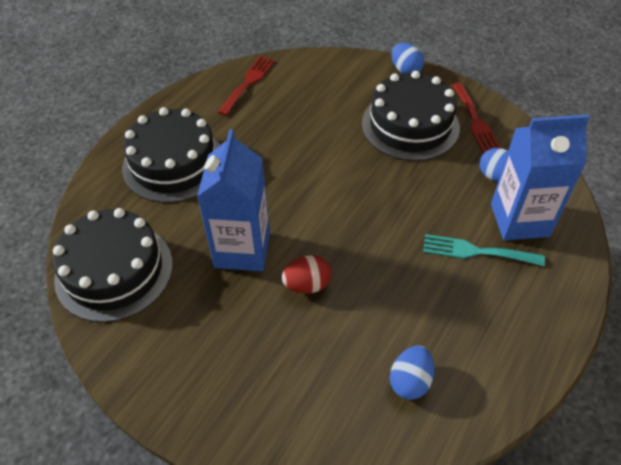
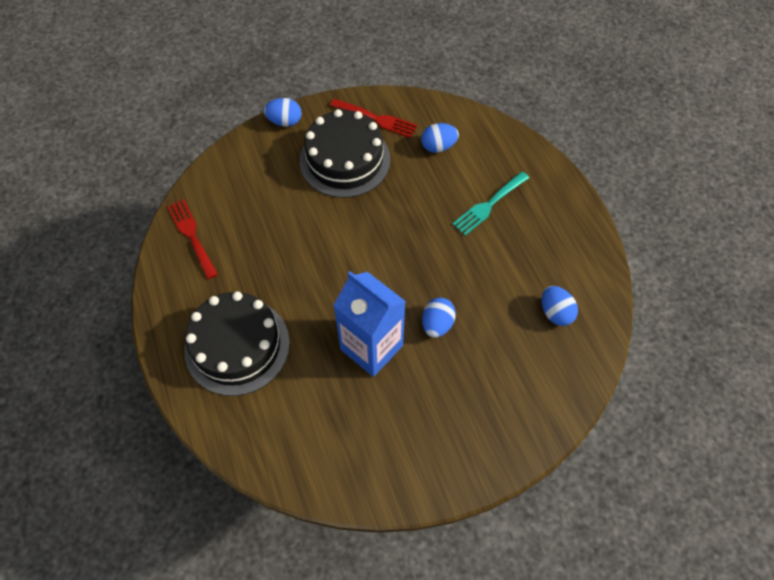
camera: 55 degrees left, 10 degrees up
(114, 271) = (318, 452): black cake -> none
(307, 285) = (437, 324): red egg -> blue egg
(519, 220) = (483, 162): blue carton -> none

